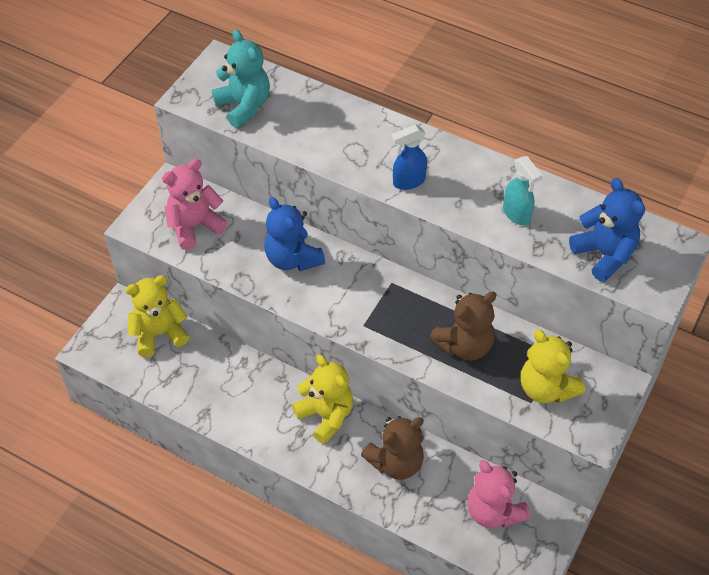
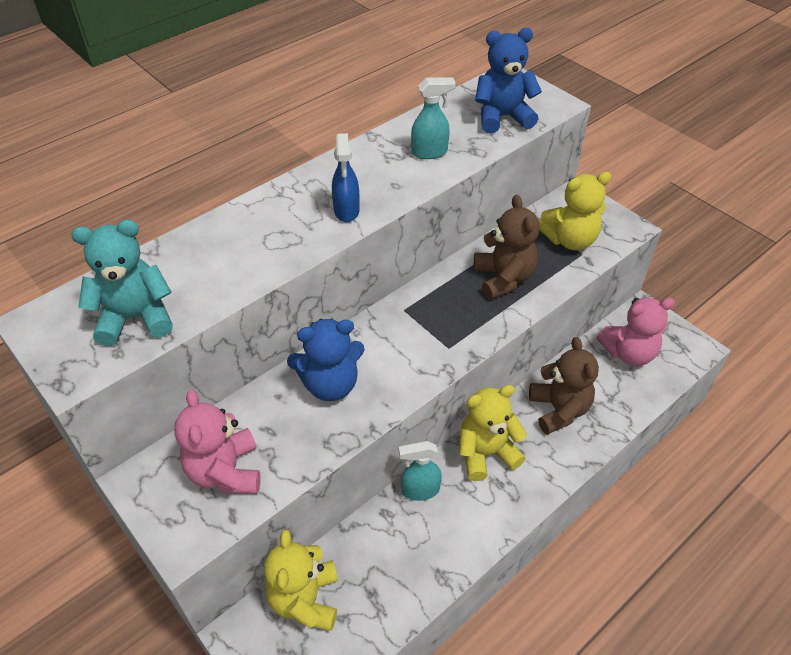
camera: 70 degrees left, 5 degrees down
(272, 378) = (420, 490): none -> turquoise spray bottle

